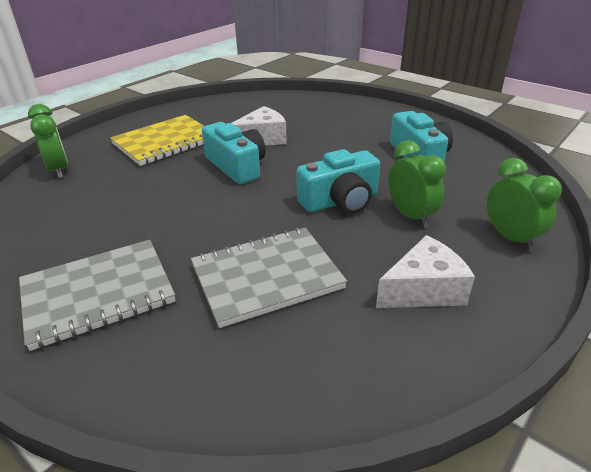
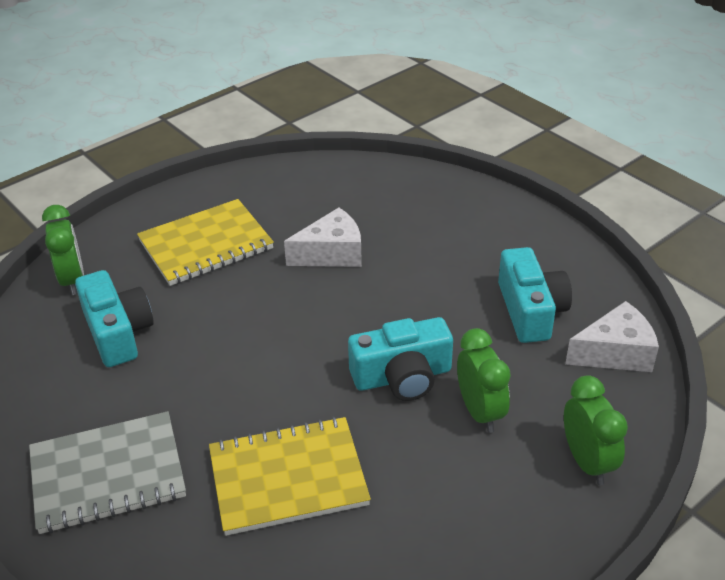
camera: 10 degrees right, 5 degrees up
(237, 166) = (289, 301): turquoise camera -> turquoise camera (118, 332)
(266, 277) = (288, 478): grey notebook -> yellow notebook
(423, 290) = (455, 520): white cheese -> white cheese (615, 353)

